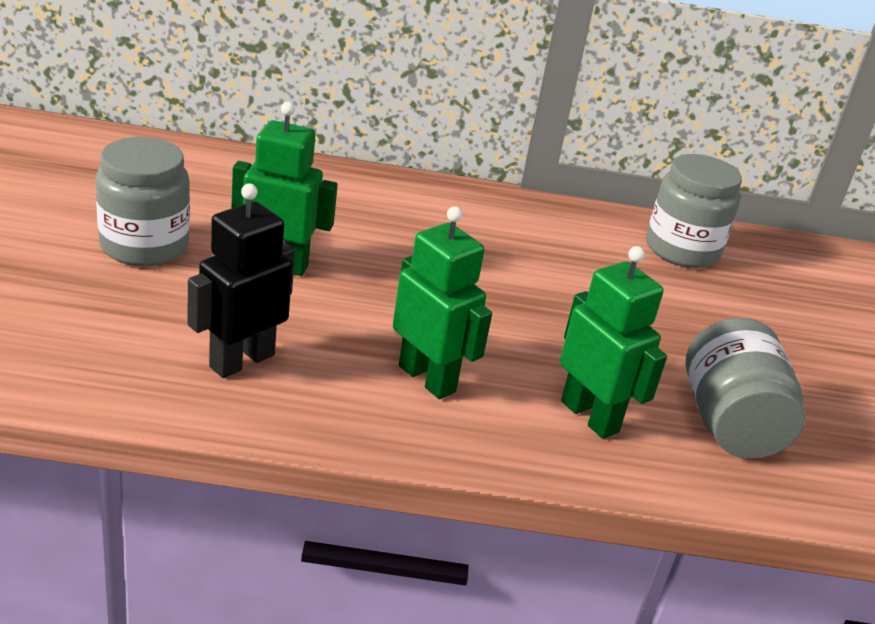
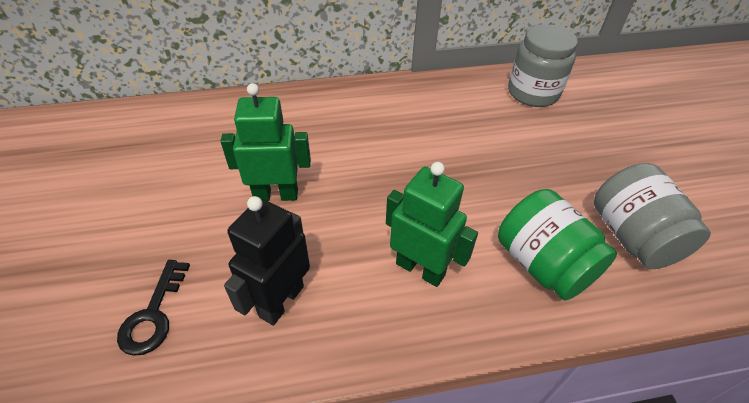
camera: 10 degrees left, 15 degrees up
(88, 332) = (153, 314): none -> black key
(144, 246) = (171, 209): grey jar -> none
(590, 416) = (543, 264): green robot -> green jar

